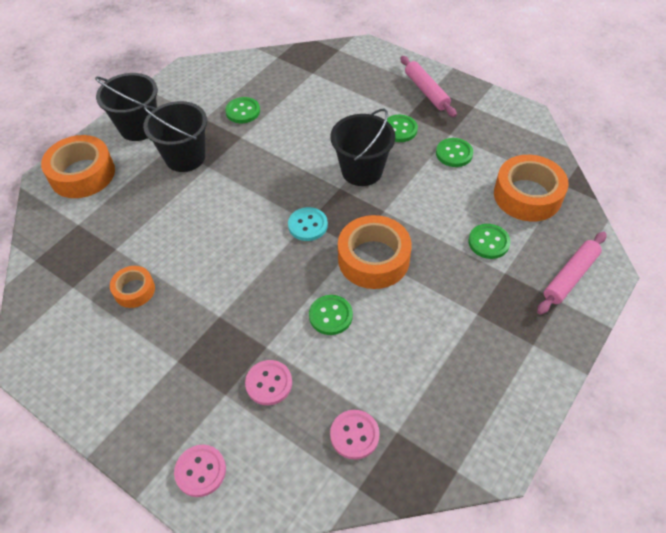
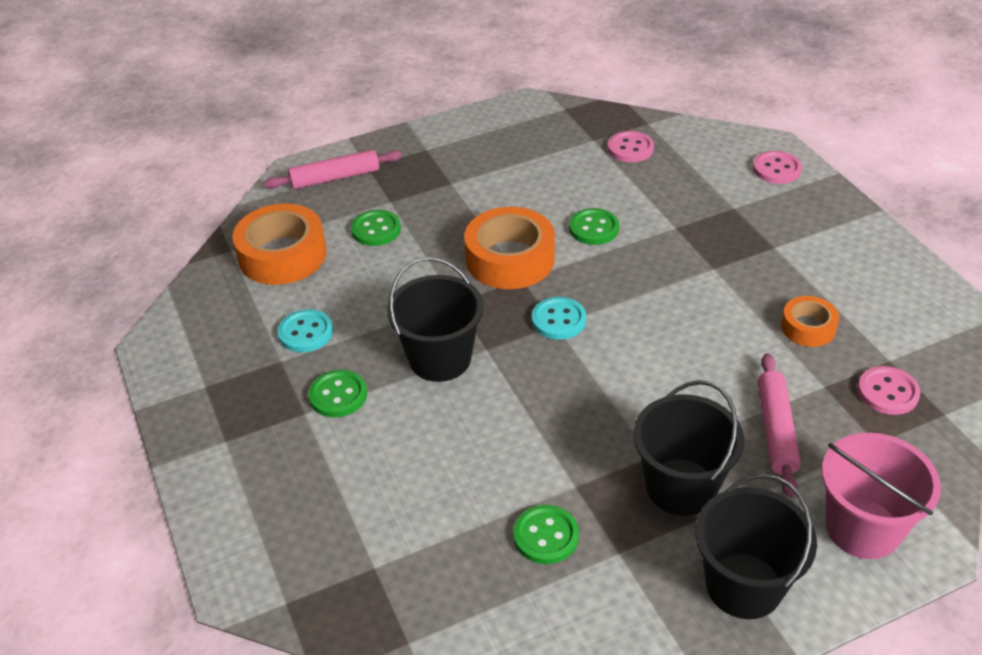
camera: 150 degrees left, 10 degrees down
(82, 174) = (863, 528): orange tape -> pink bucket
(269, 383) = (687, 201): pink button -> pink button (887, 392)
(426, 91) = (237, 440): pink rolling pin -> pink rolling pin (775, 430)
(454, 154) = (305, 332): green button -> turquoise button

